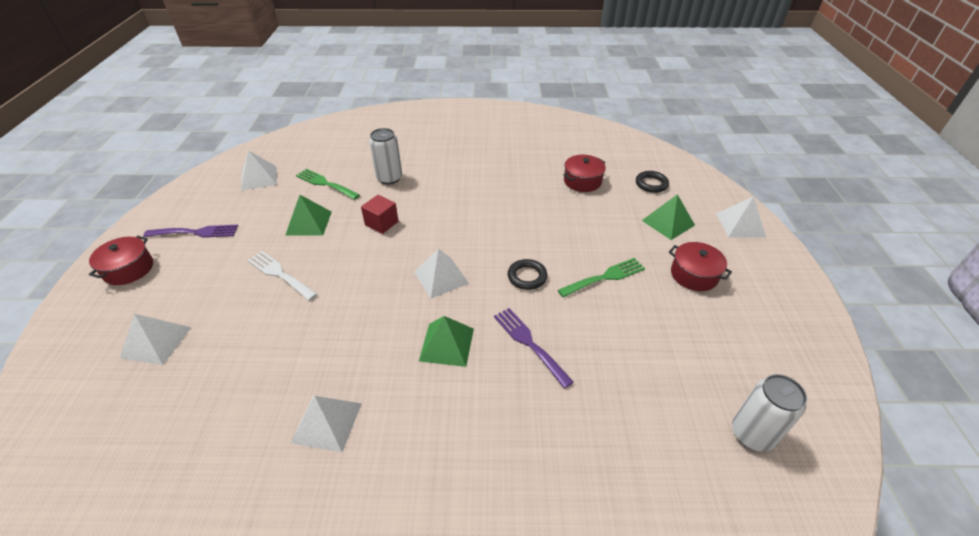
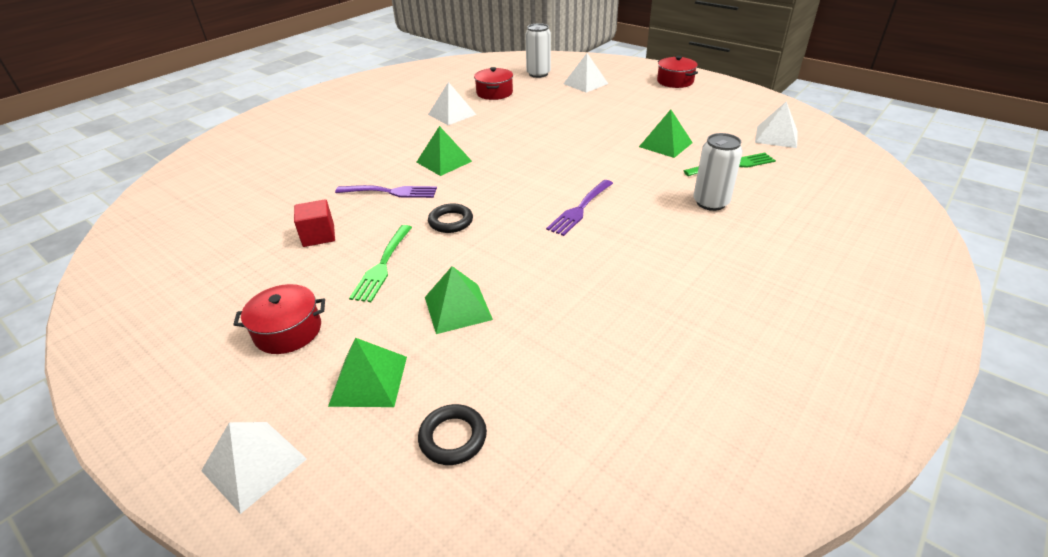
camera: 130 degrees right, 5 degrees down
(196, 232) = (701, 103): purple fork -> purple fork (580, 209)
(279, 274) = (605, 123): white fork -> none
(381, 223) = (625, 176): red cube -> red cube (318, 235)
(441, 277) = (512, 181): white pyramid -> none
(582, 181) = (546, 356): red pot -> red pot (494, 93)
(592, 223) = (458, 308): none -> green pyramid
(751, 434) = (179, 243): white can -> white can (538, 74)

